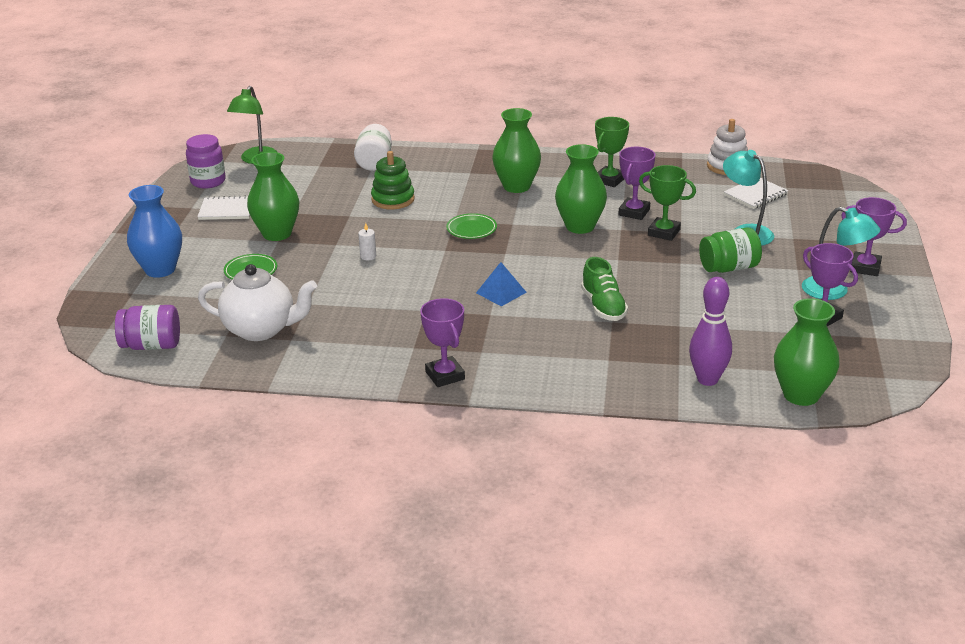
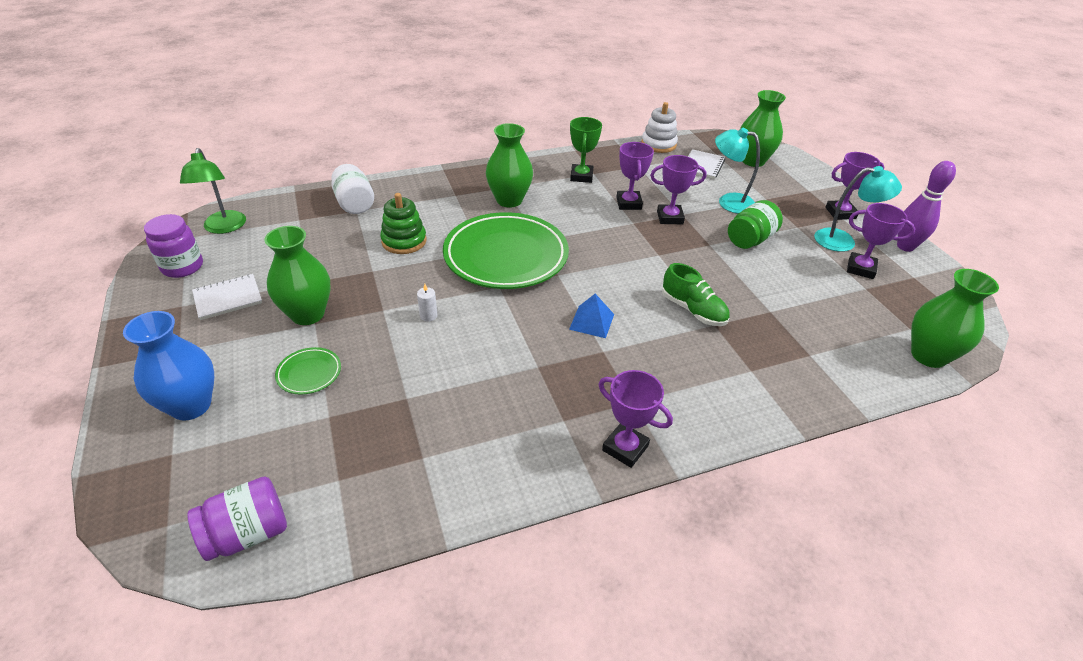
camera: 30 degrees left, 10 degrees up
(261, 329) = (377, 455): white teapot -> none
(471, 229) = (506, 256): green plate -> green plate, size x2.43
(580, 226) = (598, 228): green vase -> green vase (753, 161)
(664, 232) = (669, 217): green trophy -> purple trophy
(707, 379) = (848, 364): purple bowling pin -> purple bowling pin (905, 246)

